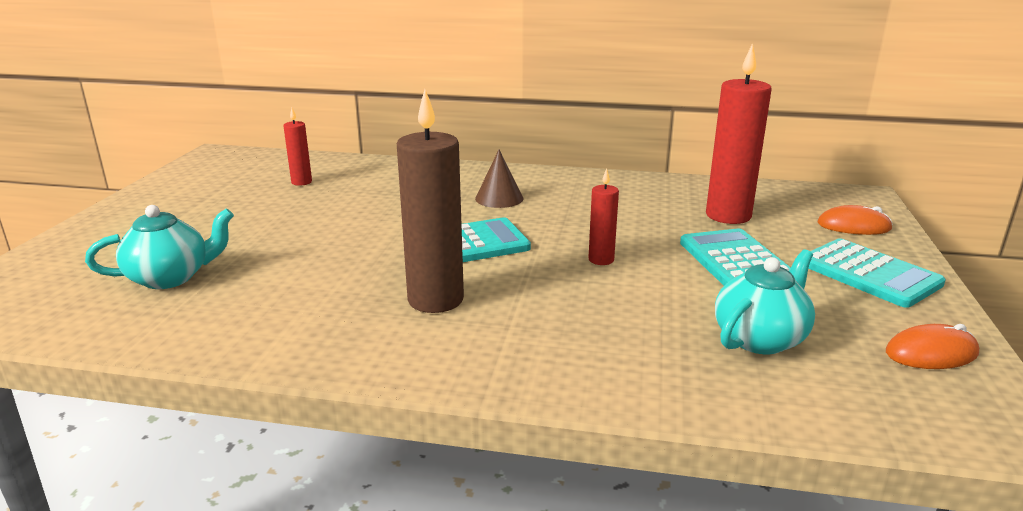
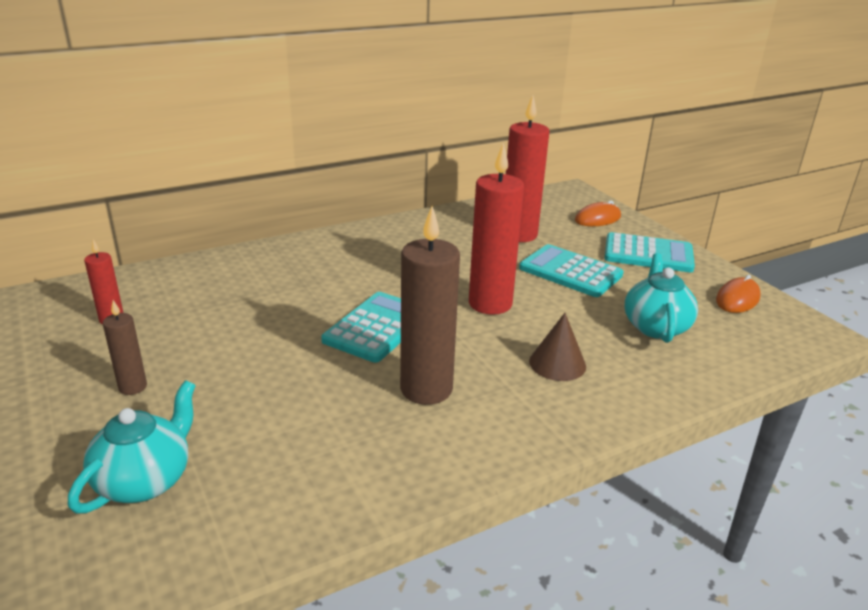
camera: 40 degrees left, 5 degrees up
(250, 224) = (133, 387): none -> brown candle
(499, 198) = (336, 273): brown cone -> brown cone (557, 363)
(601, 260) = (490, 304): red candle -> red candle, size x1.97

